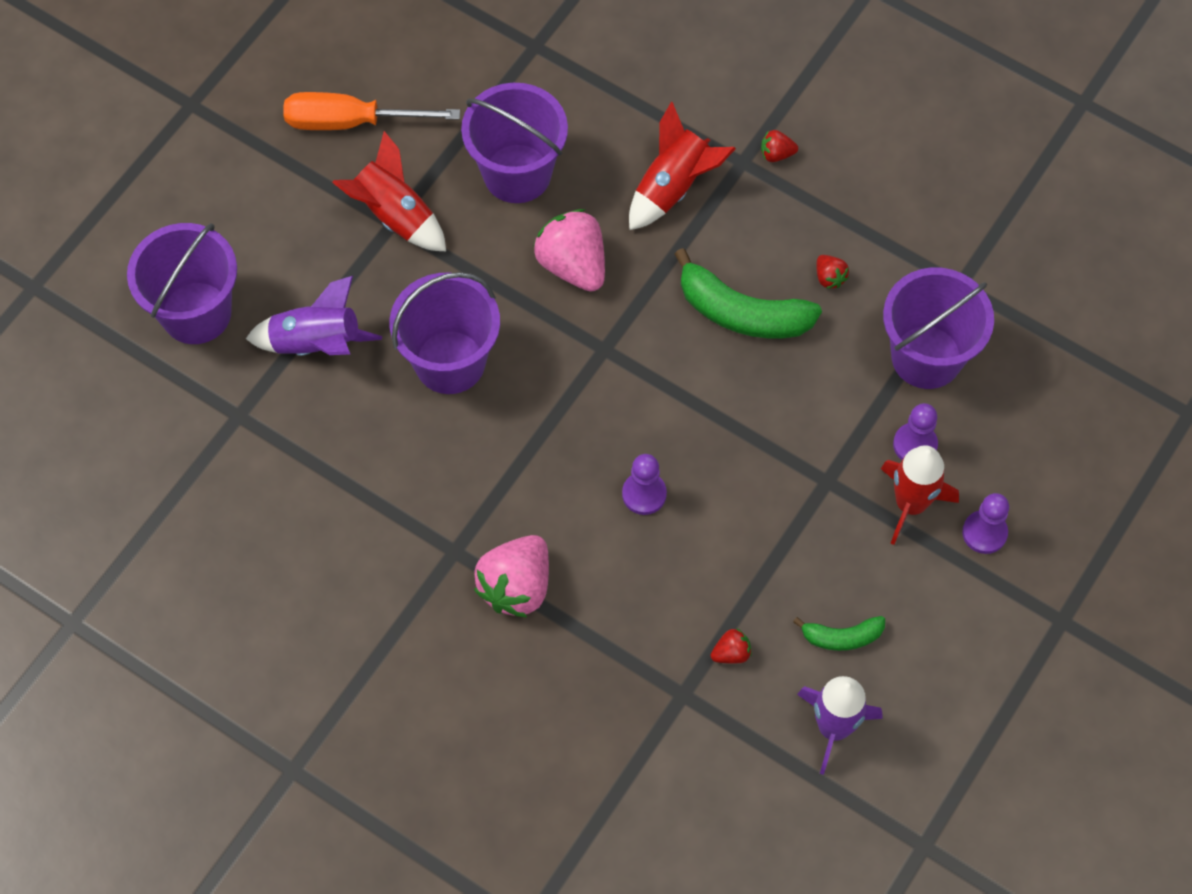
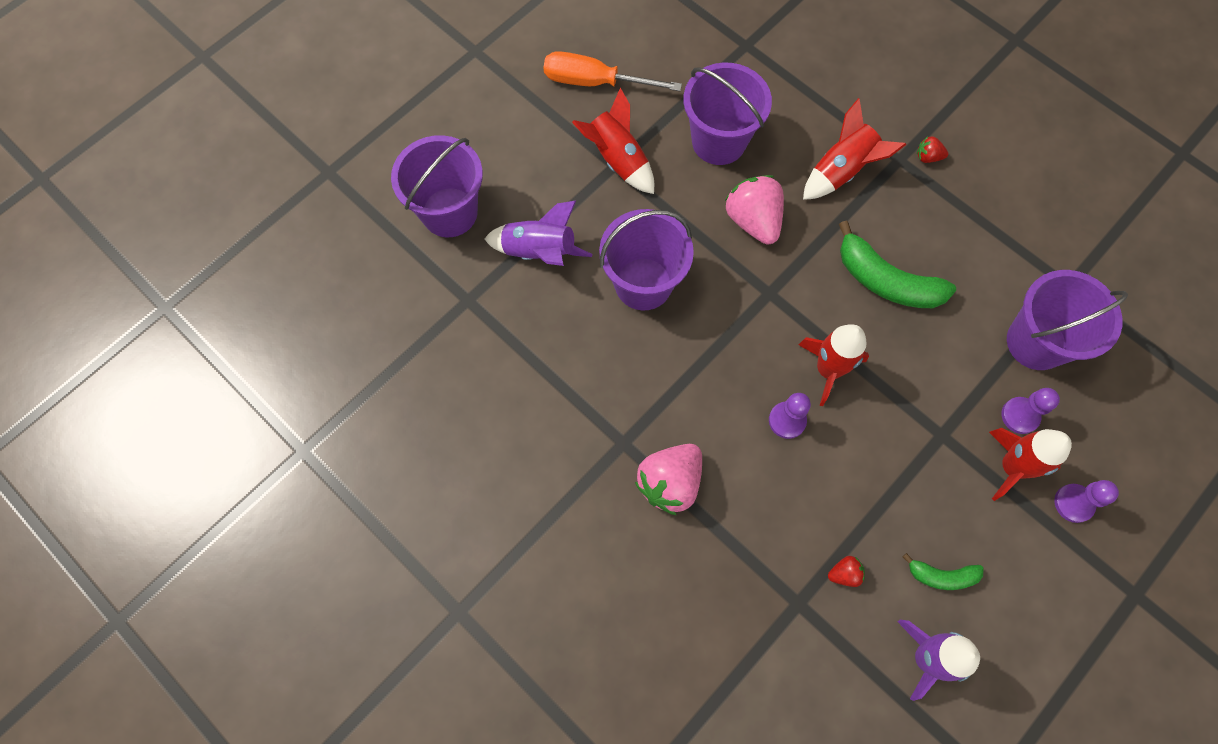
camera: 10 degrees right, 5 degrees up
(685, 427) = (828, 369): none -> red rocket
(829, 277) = (961, 263): red strawberry -> none

